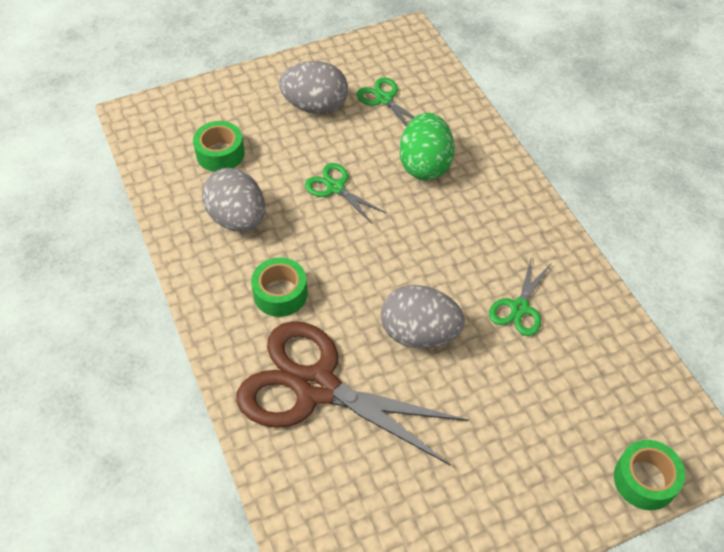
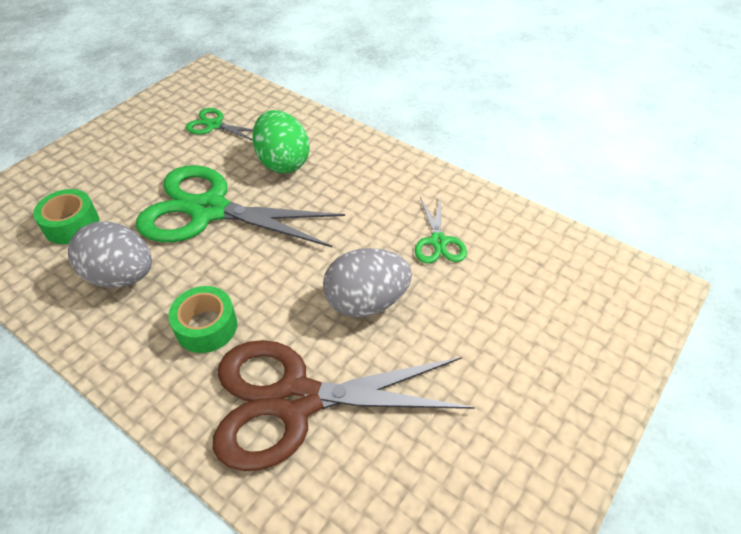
camera: 30 degrees left, 5 degrees down
(315, 106) = (151, 152): grey egg -> none
(335, 188) = (209, 210): green scissors -> green scissors, size x2.19
(645, 480) = (636, 334): green tape -> none

